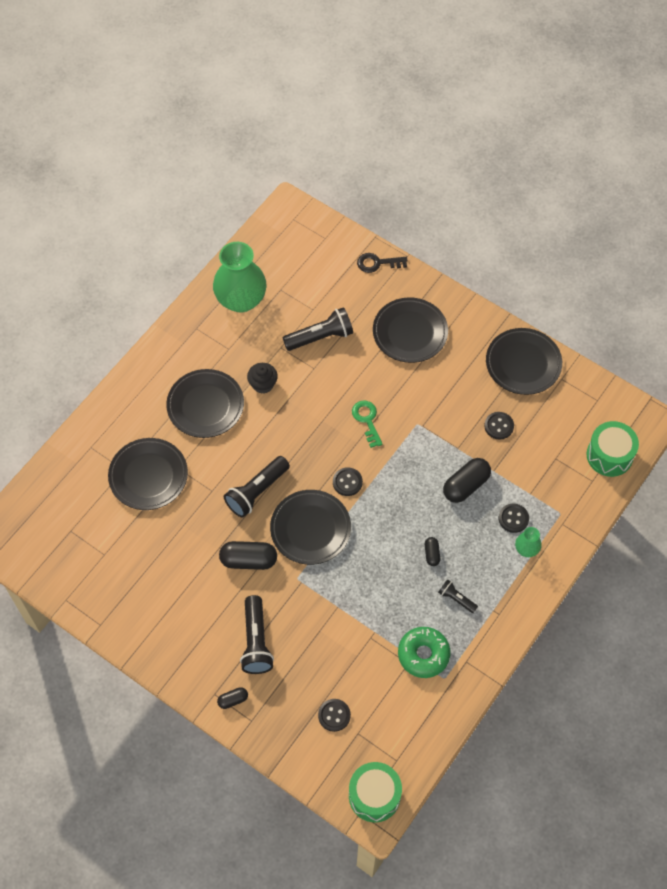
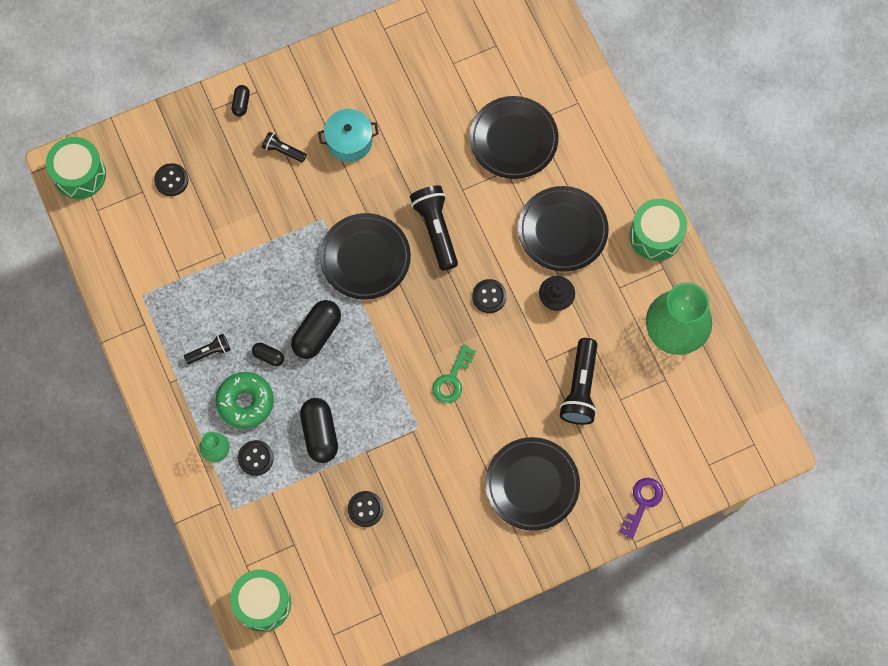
camera: 120 degrees right, 10 degrees up
(173, 344) = (655, 235): none -> green drum
(218, 595) = (349, 141): none -> turquoise pot
(248, 560) = (368, 185): black capsule -> black capsule (317, 333)
(256, 641) = (283, 151): black flashlight -> black flashlight, size x0.54
(347, 482) = (394, 320): black button -> black button (489, 296)
(367, 420) = (452, 379): green key -> green key turned 105 degrees clockwise
(377, 263) = (642, 503): black key -> purple key
(423, 654) = (175, 289): green donut -> green donut (245, 402)
(523, 364) = (423, 583): black plate -> none

